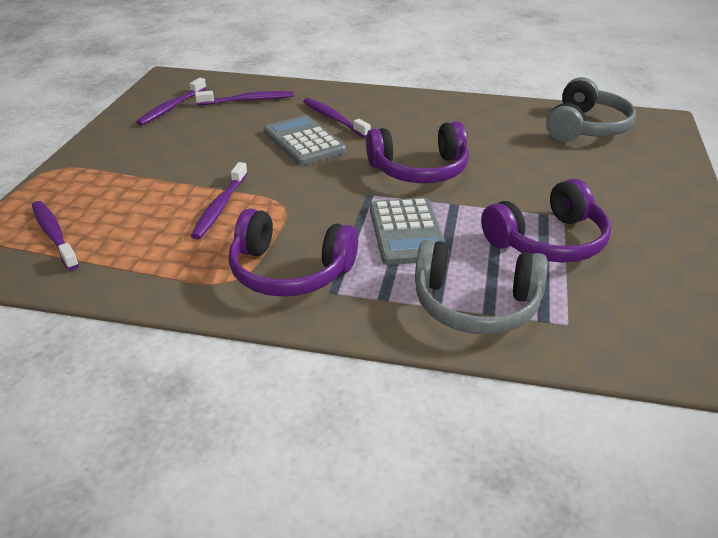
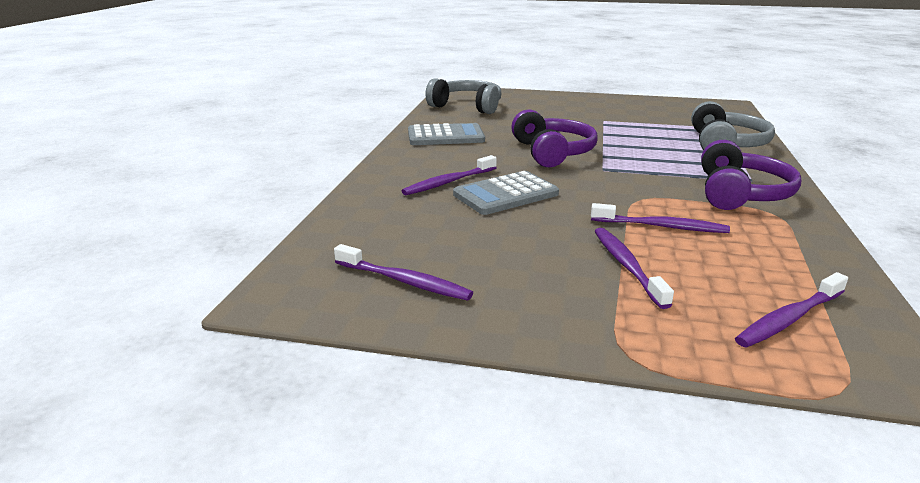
camera: 90 degrees left, 10 degrees down
(248, 100) = (389, 228): purple toothbrush -> purple toothbrush (627, 266)
(407, 232) = (653, 158): grey calculator -> grey calculator (445, 136)
(548, 241) = (638, 125): purple headphones -> none

